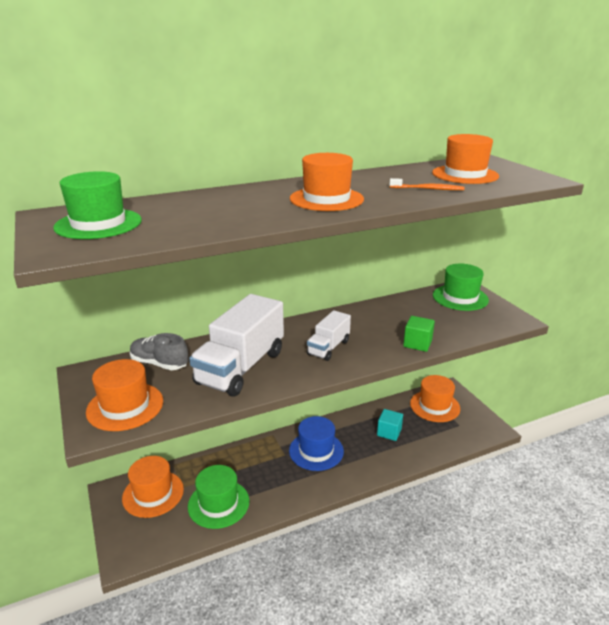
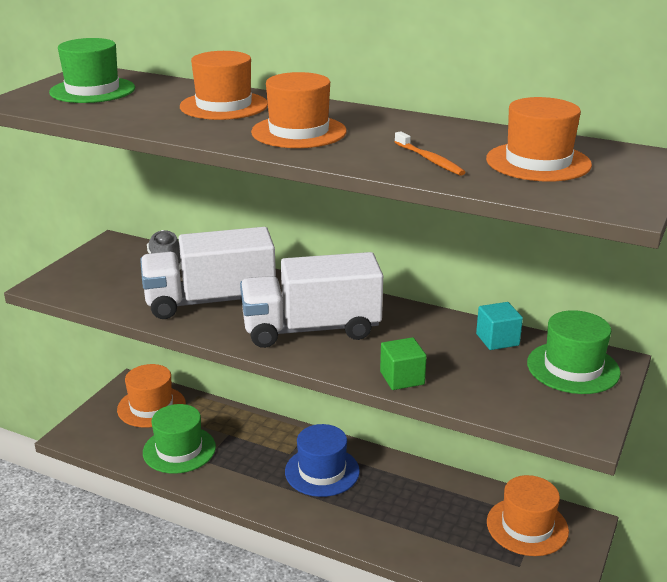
camera: 50 degrees right, 0 degrees up
(125, 406) = (89, 281): orange hat -> orange hat (224, 106)
(328, 347) = (311, 329): white truck -> white truck, size x1.87
(389, 432) = (422, 510): turquoise cube -> turquoise cube (497, 340)

